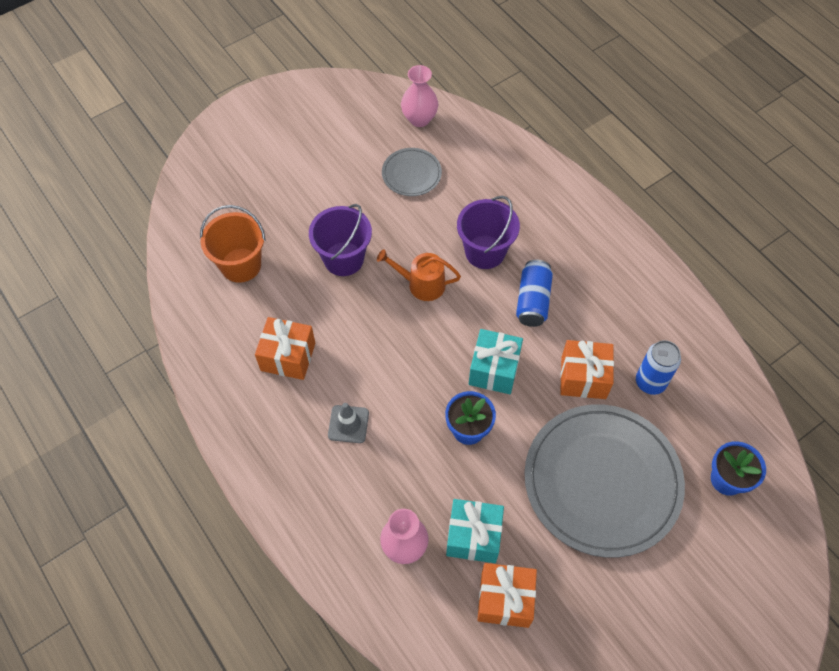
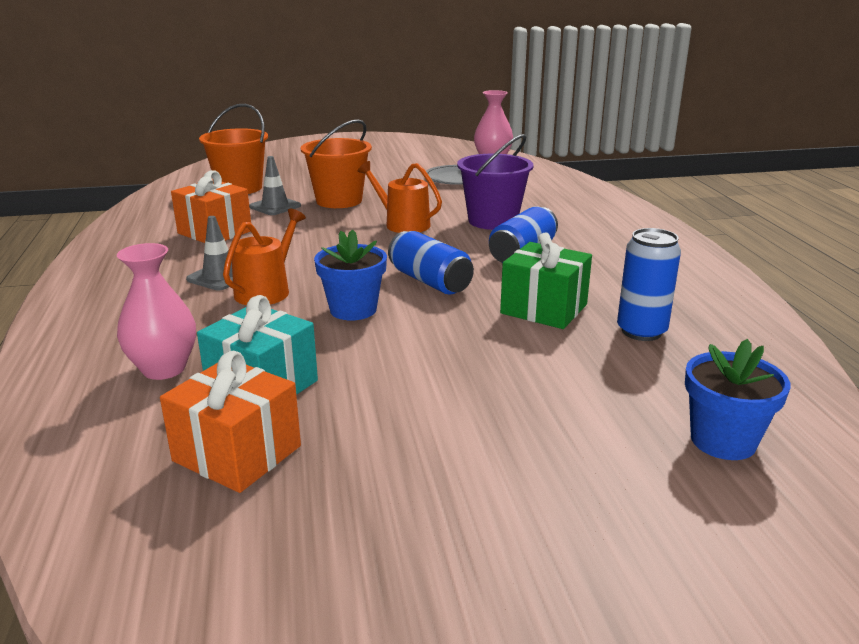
camera: 25 degrees right, 35 degrees down
(299, 290) = (275, 206): none -> grey traffic cone
(343, 259) = (339, 201): purple bucket -> orange bucket
(395, 429) = (266, 291): none -> orange watering can
(494, 370) = (430, 281): turquoise gift -> blue can
(583, 377) = (544, 309): orange gift -> green gift
(602, 481) = (500, 389): grey plate -> none

